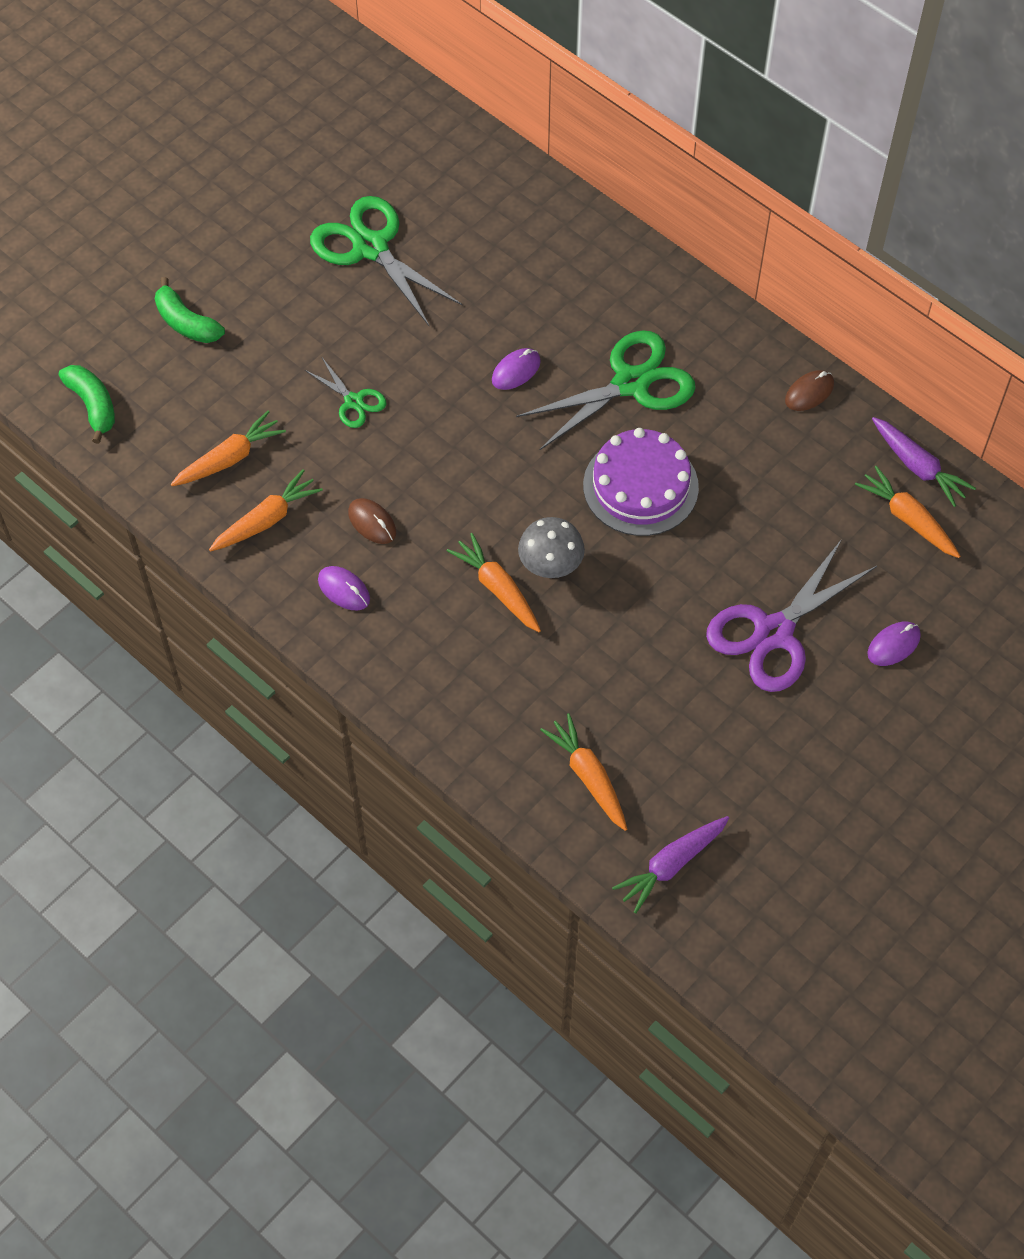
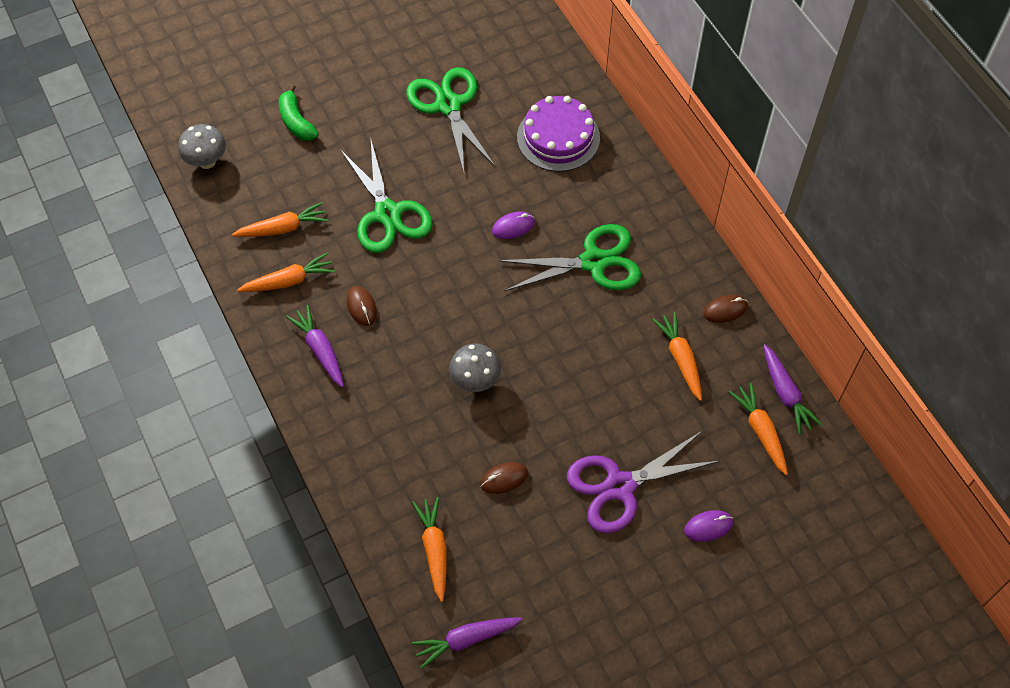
camera: 20 degrees right, 0 degrees up
(93, 405) = (207, 161): green banana -> grey mushroom
(344, 590) = (320, 350): purple mouse -> purple carrot
(353, 401) = (387, 214): green scissors -> green scissors, size x1.95
(497, 588) = (429, 385): orange carrot -> orange carrot (680, 358)
(634, 668) = (504, 479): none -> brown mouse
(640, 486) = (567, 341): purple cake -> purple cake (558, 137)

